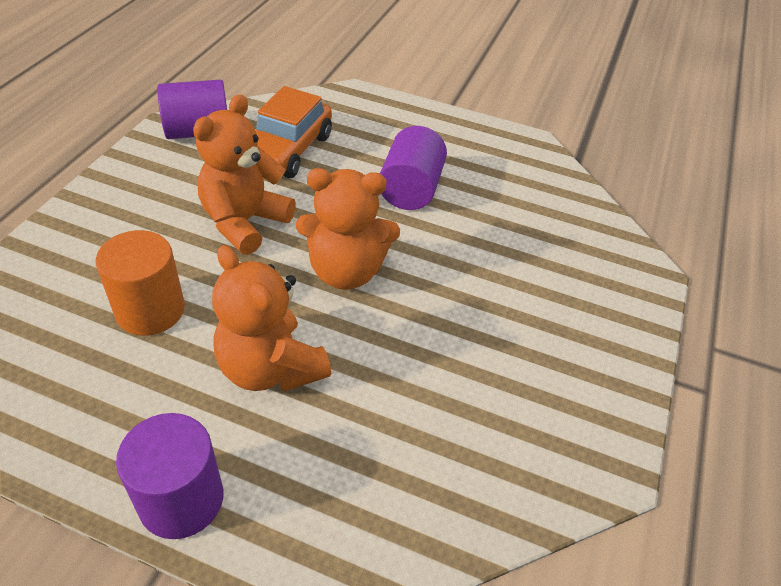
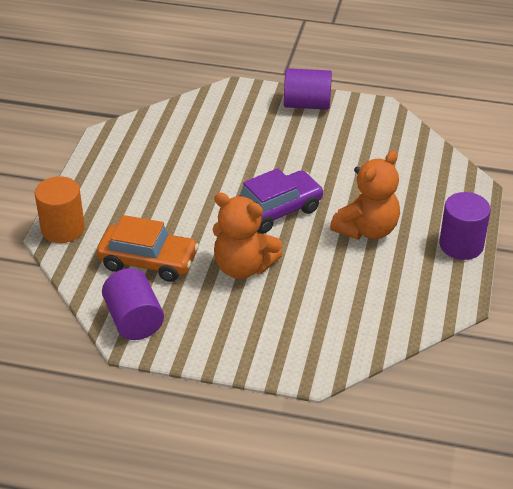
camera: 95 degrees left, 5 degrees down
(150, 310) = (343, 292): orange cylinder -> orange cylinder (63, 229)
(346, 271) = (276, 211): orange teddy bear -> purple car
(410, 189) = (181, 190): purple cylinder -> purple cylinder (307, 104)

